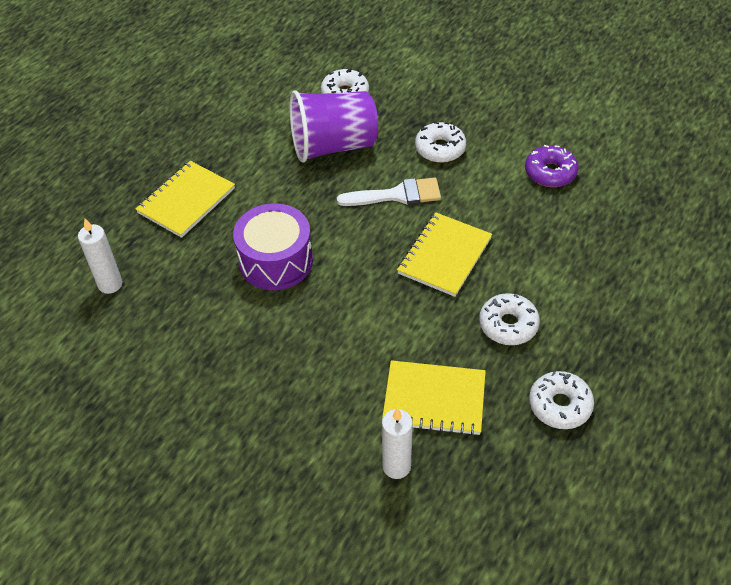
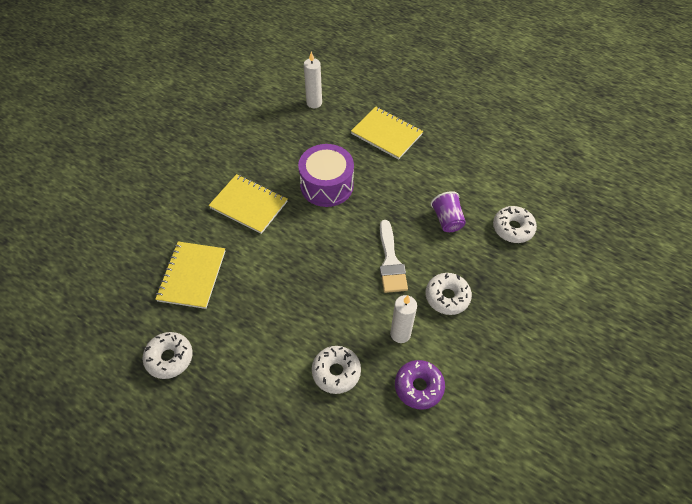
camera: 90 degrees right, 5 degrees up
(333, 146) = (447, 220): purple cup -> purple cup, size x0.52
(396, 466) = (146, 251): white candle -> white candle (400, 334)
(444, 256) = (323, 291): yellow notebook -> yellow notebook (249, 205)
(508, 325) = (249, 330): white donut -> white donut (336, 372)

